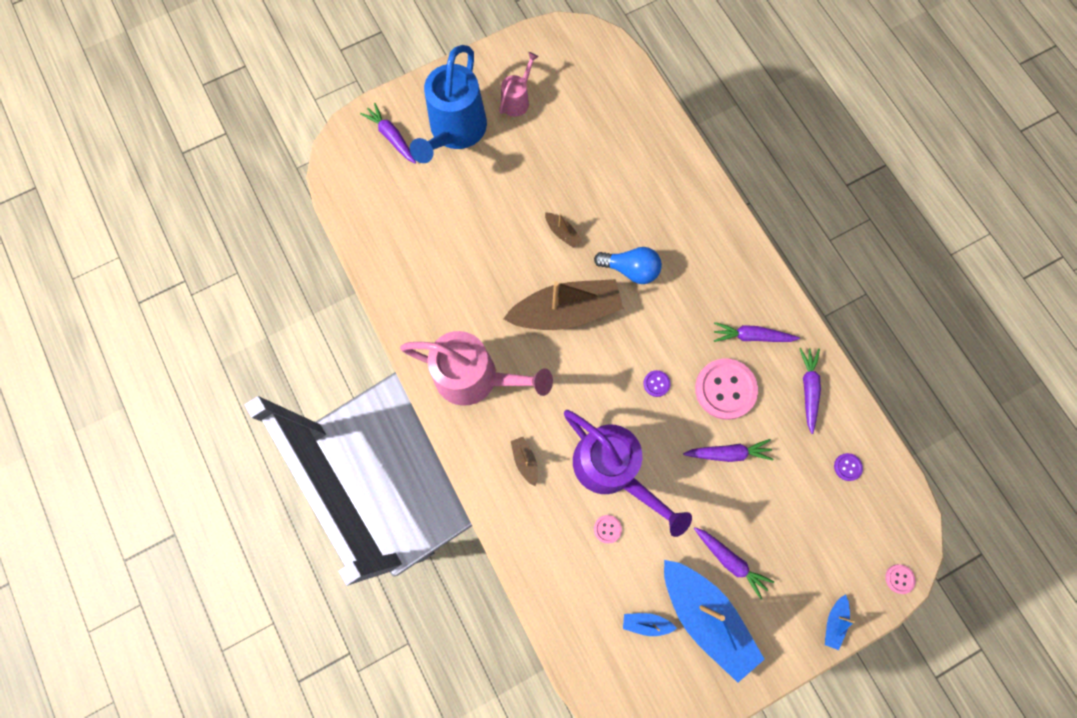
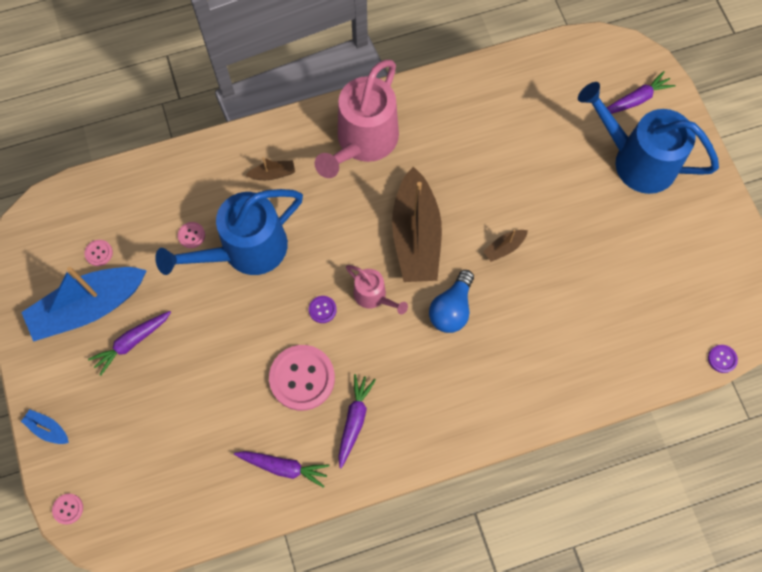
camera: 100 degrees right, 5 degrees down
(517, 100) = (670, 228): pink watering can -> pink watering can (374, 296)
(613, 470) = (245, 251): purple watering can -> blue watering can
(646, 623) = (99, 253): blue boat -> pink button
(728, 453) = (236, 365): purple carrot -> none
(847, 467) = (192, 487): purple button -> purple button (722, 359)

